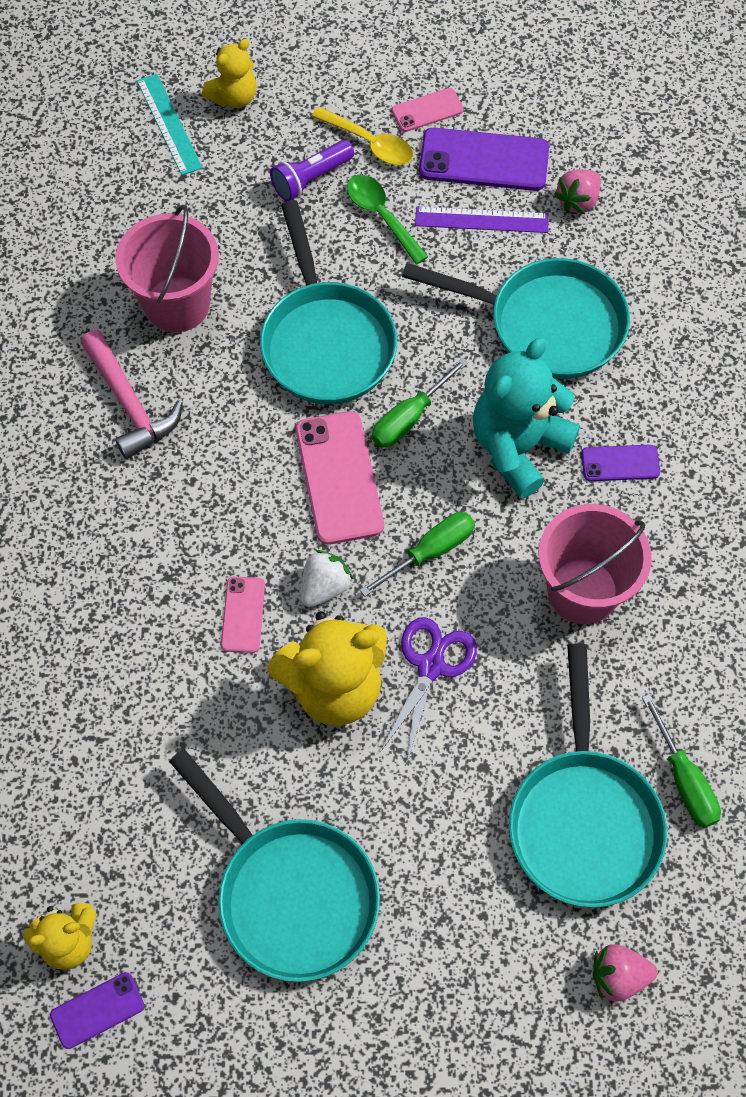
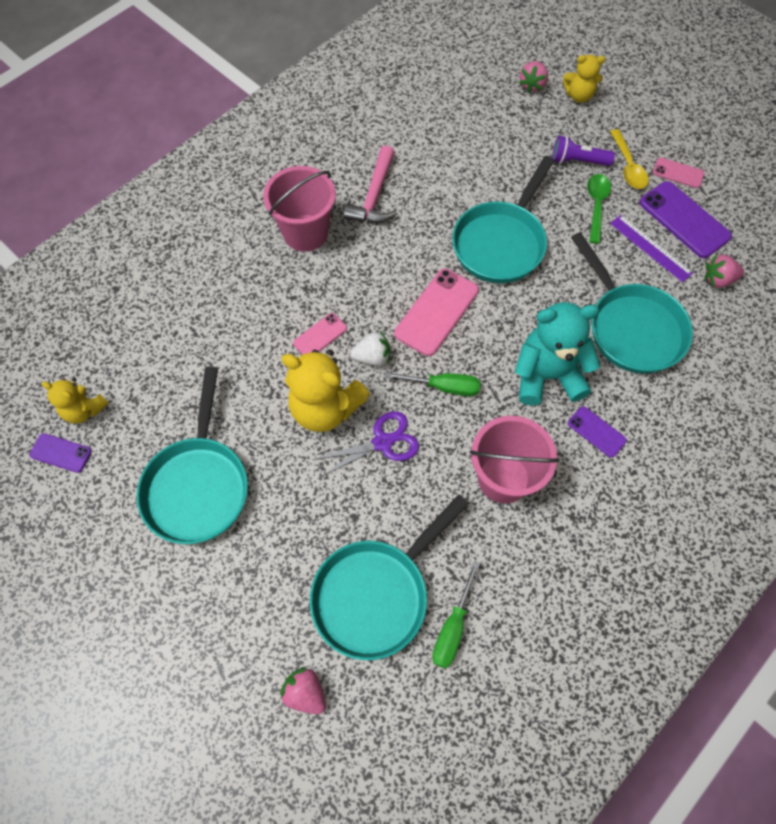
camera: 45 degrees right, 0 degrees up
(169, 124) = (532, 85): turquoise ruler -> pink strawberry
(177, 304) = (446, 169): pink bucket -> pink bucket (305, 233)
(409, 417) = (504, 313): green screwdriver -> none

